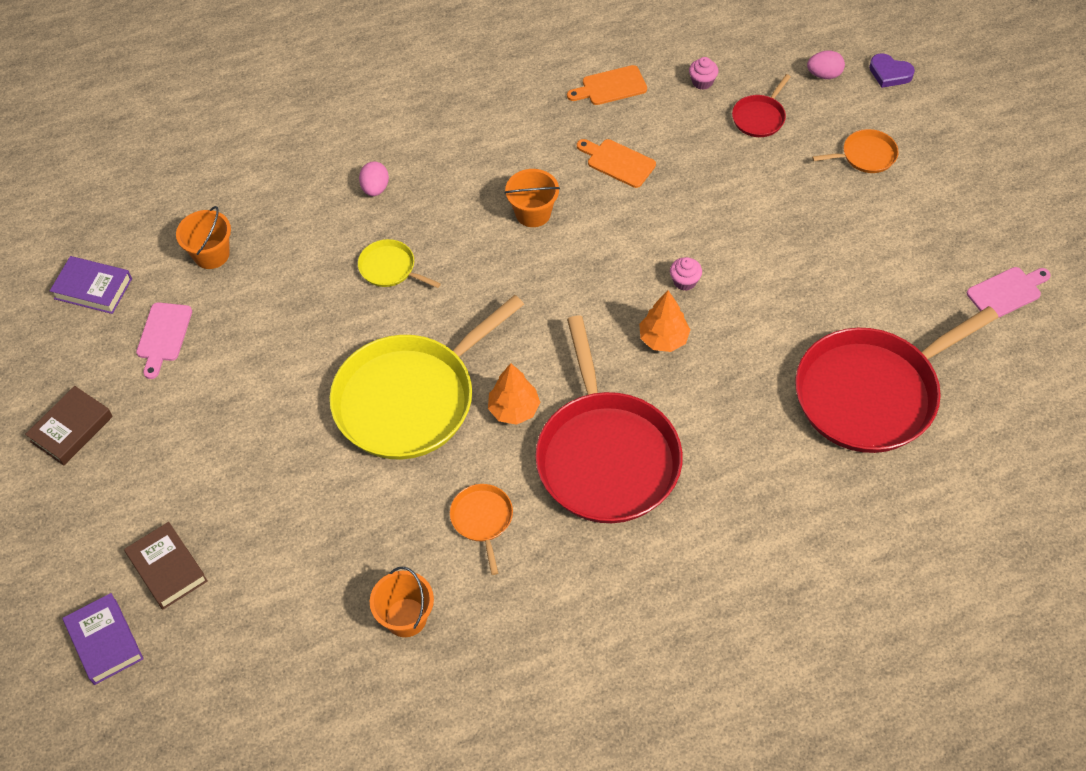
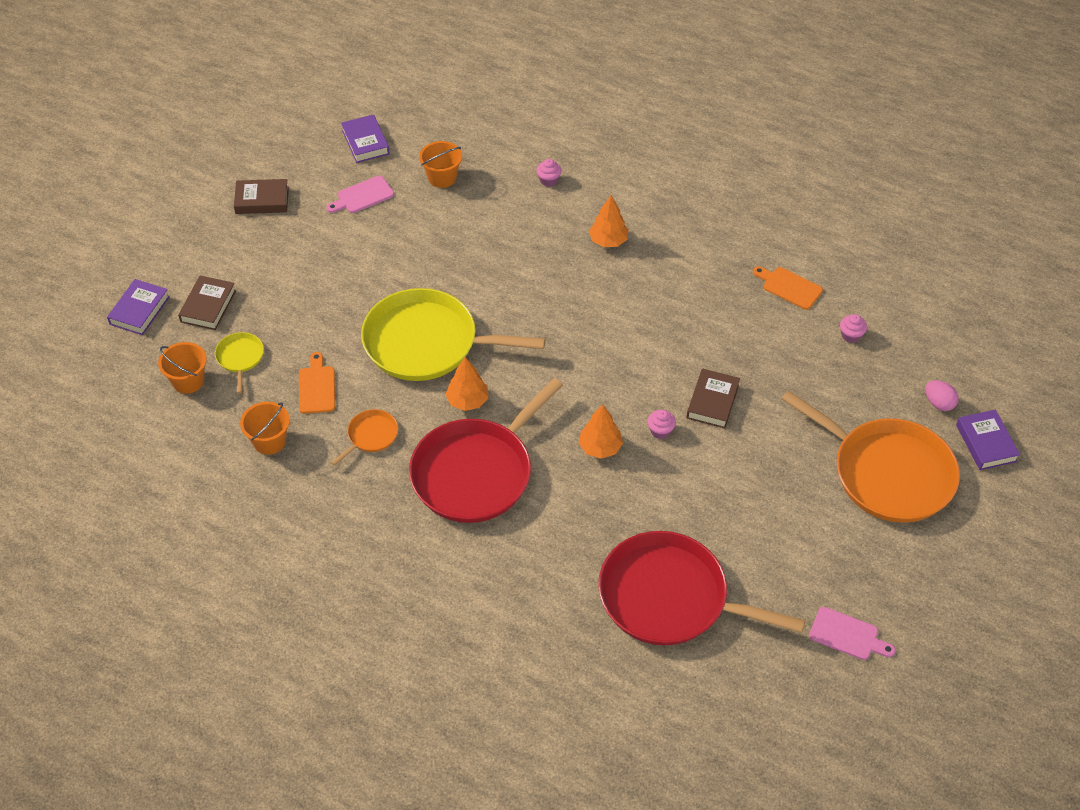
camera: 50 degrees right, 5 degrees down
(307, 174) = (548, 180): none -> pink cupcake
(375, 188) = (571, 220): pink egg -> none
(390, 268) = (516, 268): yellow pan -> yellow pan (240, 358)
(428, 177) = (608, 241): none -> orange tree
(533, 213) = (634, 313): orange bucket -> orange bucket (188, 381)
(618, 162) = (726, 332): orange cutting board -> orange cutting board (317, 387)
(686, 223) = (712, 402): none -> brown book
(759, 117) = (854, 388): red pan -> none
(865, 155) = (887, 473): orange pan -> orange pan, size x2.35
(889, 73) = (986, 443): purple heart -> purple book

